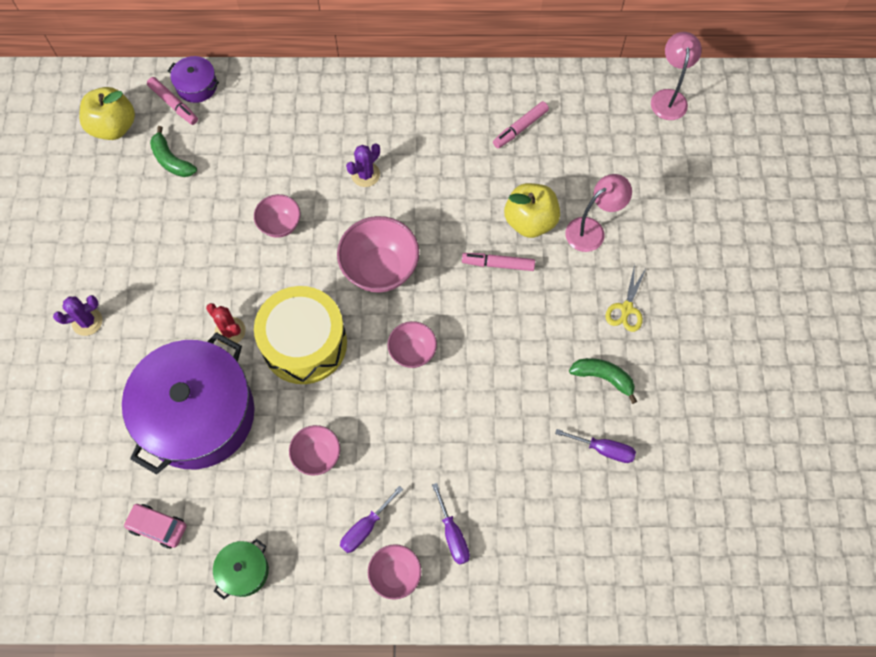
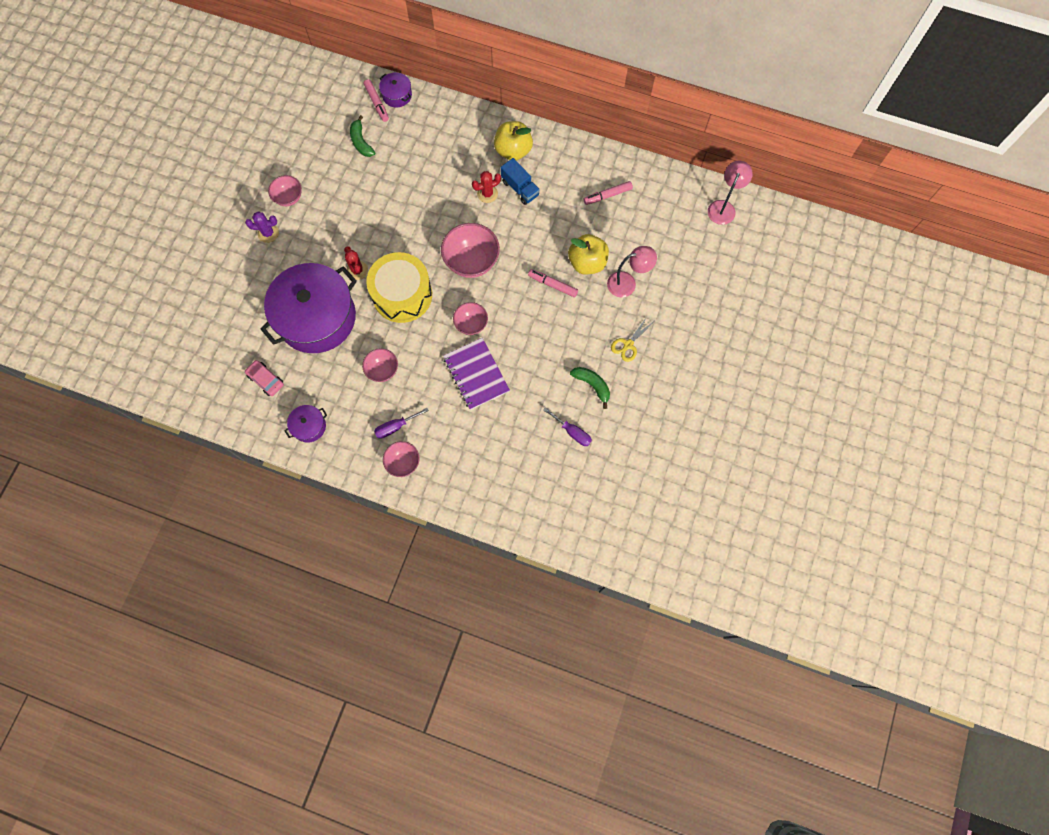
camera: 20 degrees right, 5 degrees up
(113, 127) = (331, 106): yellow apple -> yellow apple (513, 151)
(244, 571) = (309, 426): green pot -> purple pot
(280, 225) = (416, 210): pink bowl -> pink bowl (289, 198)
(365, 174) = (487, 194): purple cactus -> red cactus
(405, 154) = (520, 188): none -> blue truck
(446, 417) = (476, 374): none -> purple notebook
(452, 535) = (450, 451): purple screwdriver -> none

